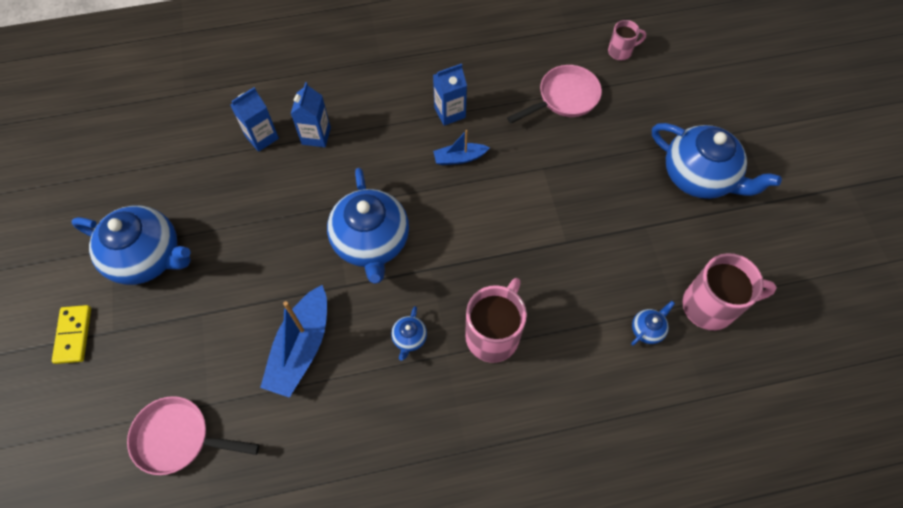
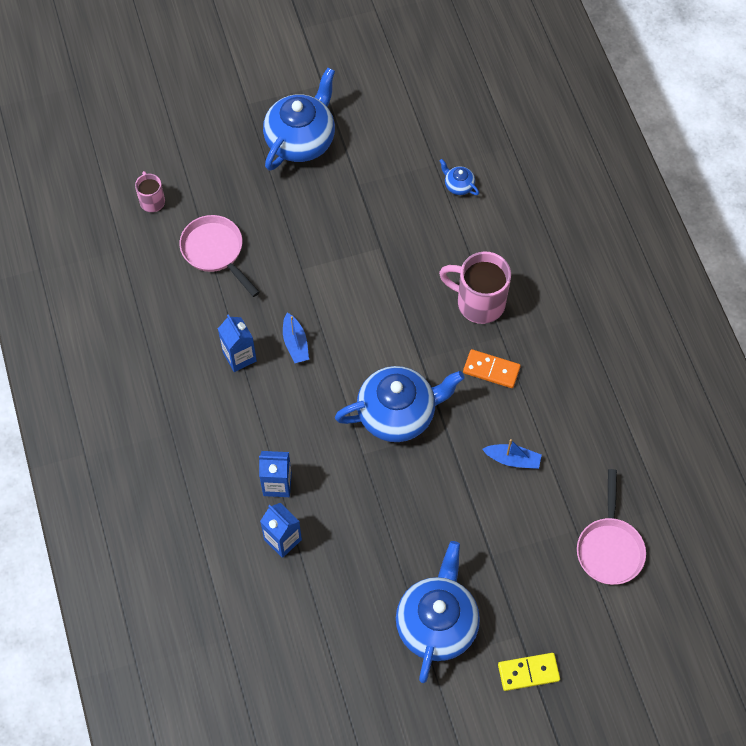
camera: 95 degrees left, 0 degrees up
(301, 348) = (512, 459): blue boat -> blue boat, size x0.55
(409, 338) = (491, 370): blue teapot -> orange domino
(710, 306) = (431, 138): pink mug -> none

